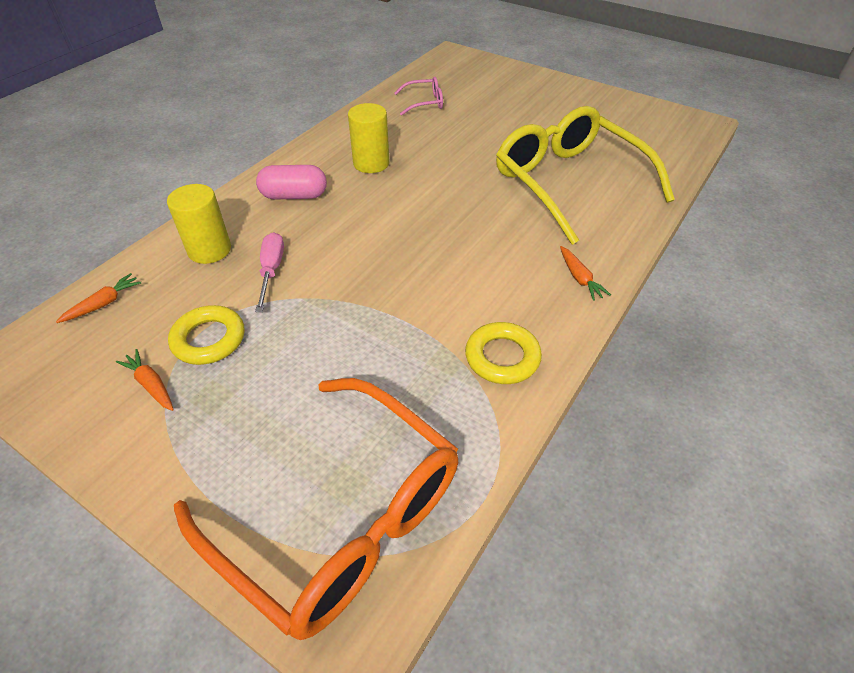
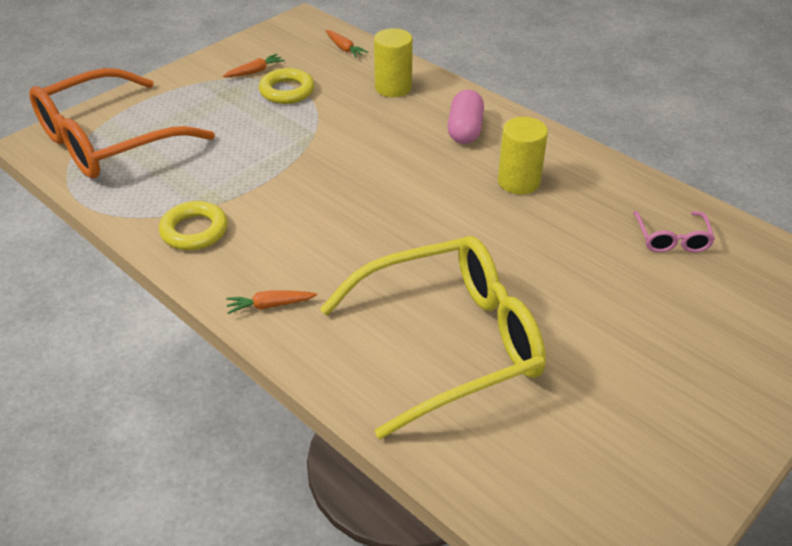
camera: 100 degrees right, 5 degrees down
(271, 271) = (355, 117): pink screwdriver -> none

